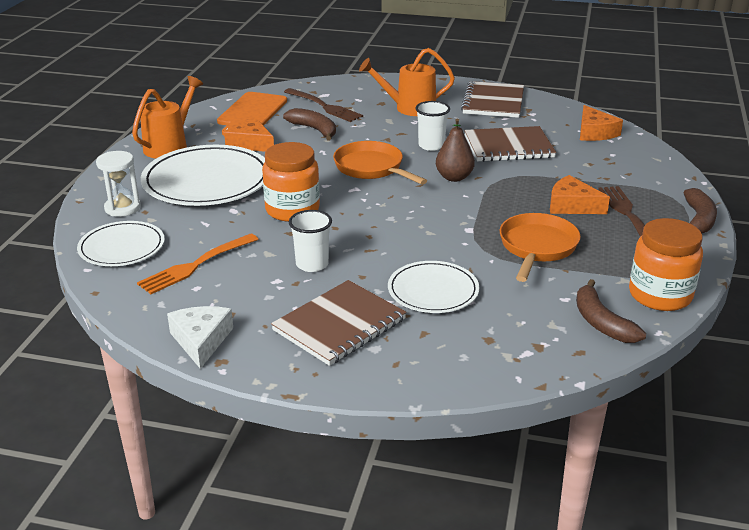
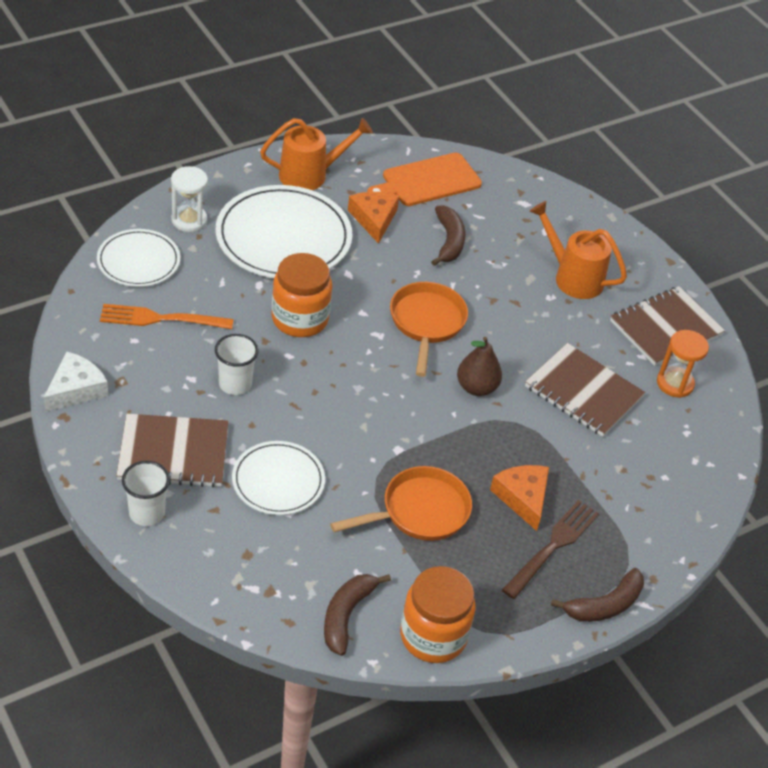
camera: 40 degrees right, 15 degrees up
(324, 106) = (500, 219): brown fork -> none
(431, 145) = (517, 337): white cup -> white cup (147, 513)
(541, 118) = (675, 383): none -> orange hourglass
(594, 132) = (696, 440): orange cheese -> none

